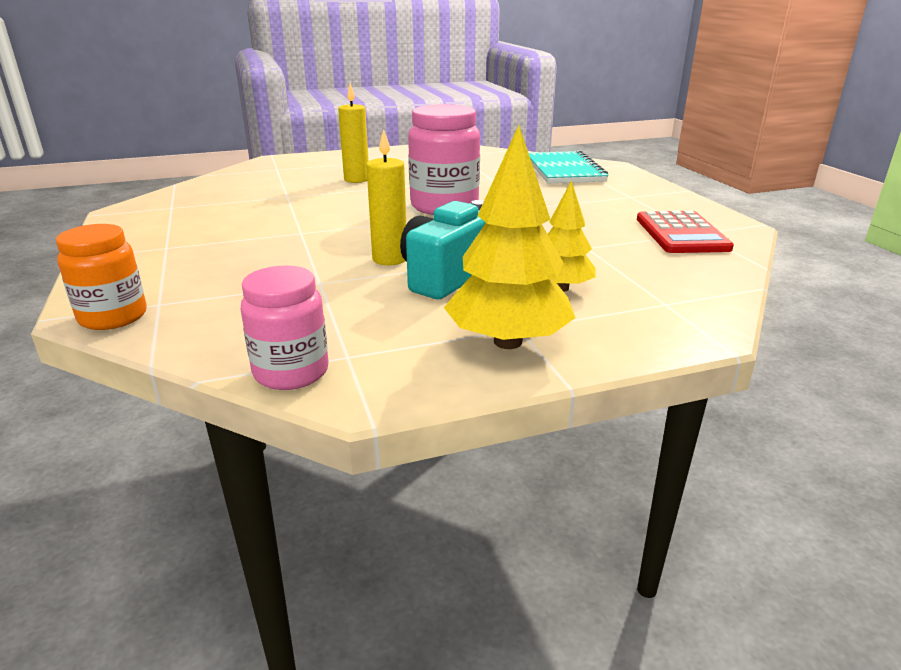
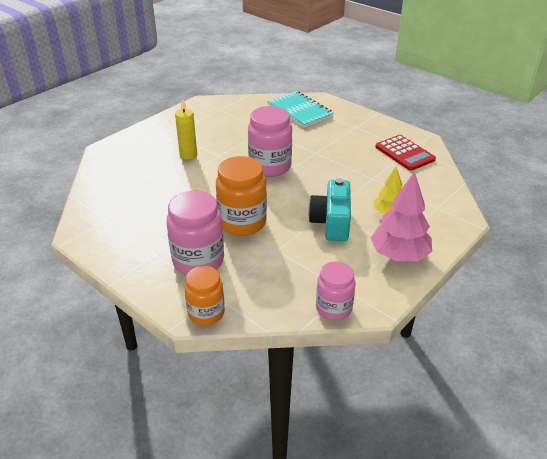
camera: 30 degrees left, 10 degrees up
(202, 265) = (198, 261): none -> pink jar
(320, 245) = (242, 222): none -> orange jar
(390, 259) = (290, 220): yellow candle -> none
(508, 342) = (399, 255): yellow tree -> pink tree

